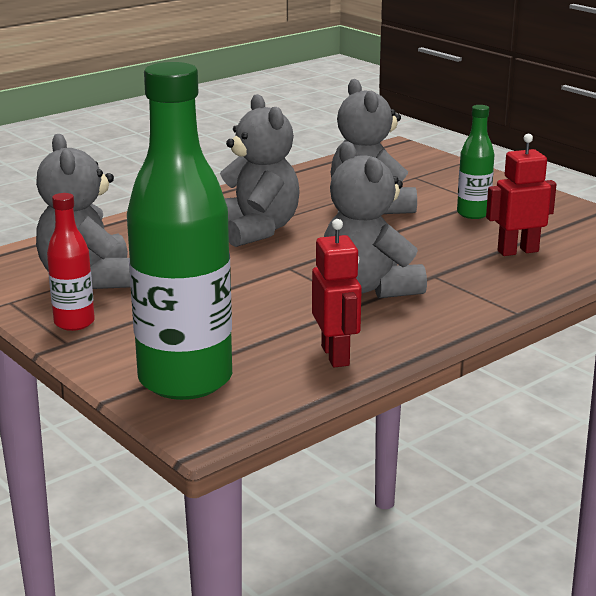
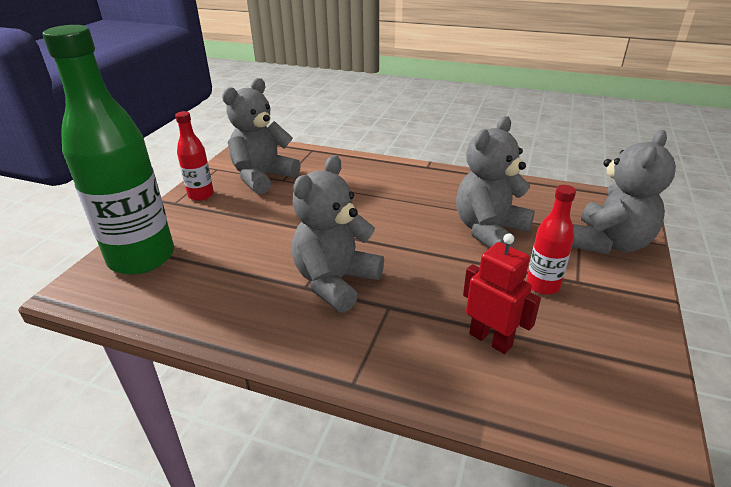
camera: 60 degrees right, 10 degrees up
(256, 230) = (389, 202): grey teddy bear -> grey teddy bear (609, 243)
(335, 355) = (206, 306): red robot -> none
(473, 214) = (542, 285): green bottle -> red bottle

